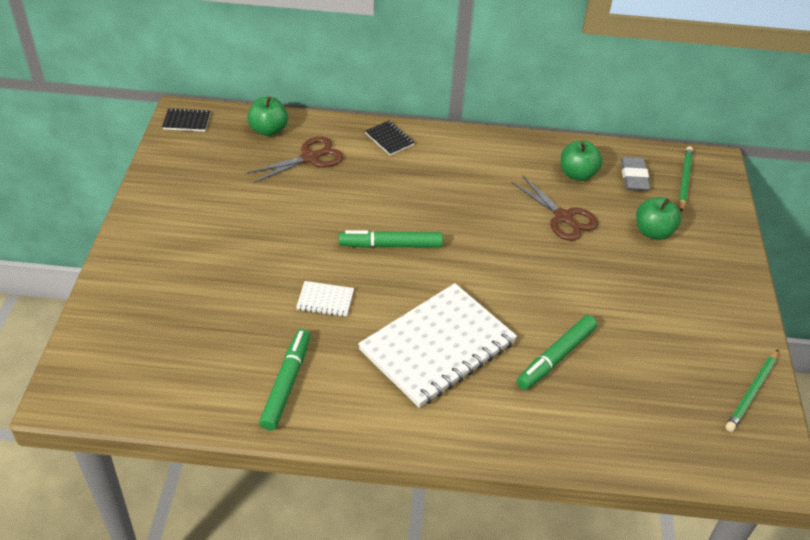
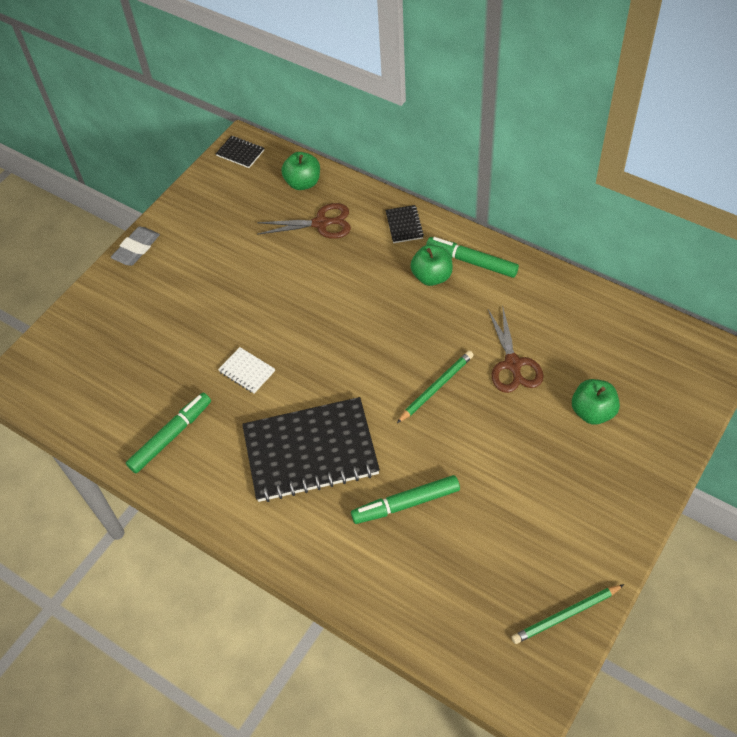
camera: 35 degrees right, 10 degrees up
(390, 245) = (334, 337): green marker -> green marker (471, 261)
(437, 347) = (310, 451): white notebook -> black notebook
(577, 174) = (560, 322): green apple -> green apple (432, 276)
(634, 177) = (617, 344): grey eraser -> grey eraser (136, 249)
(684, 180) = (670, 366): green pencil -> green pencil (436, 388)

